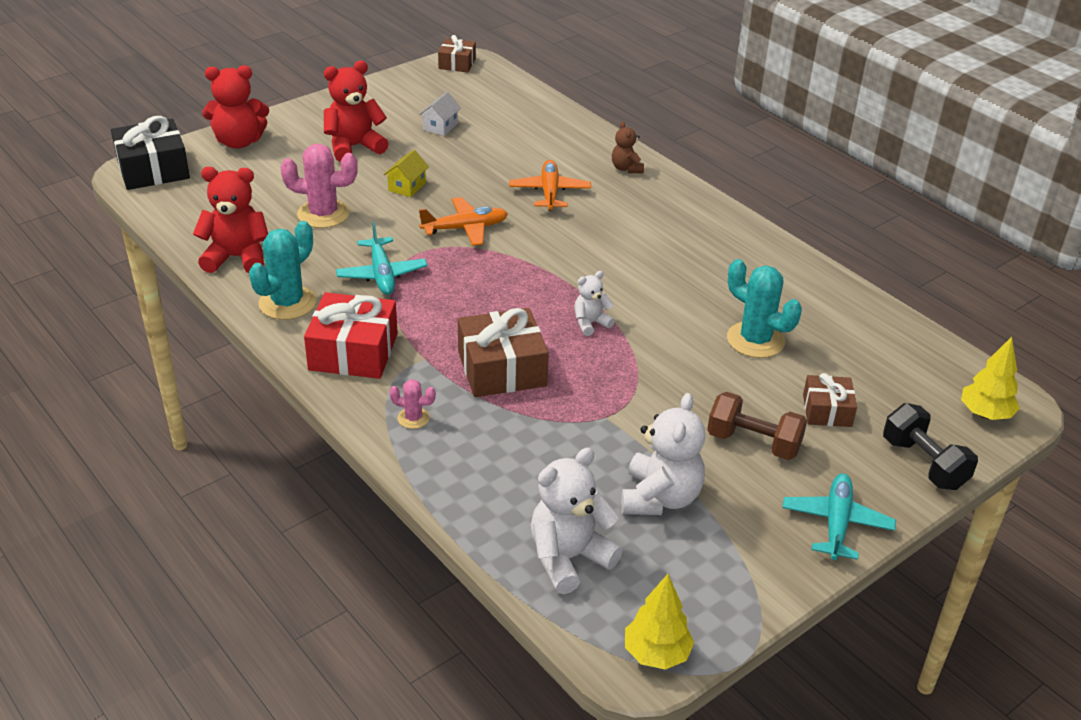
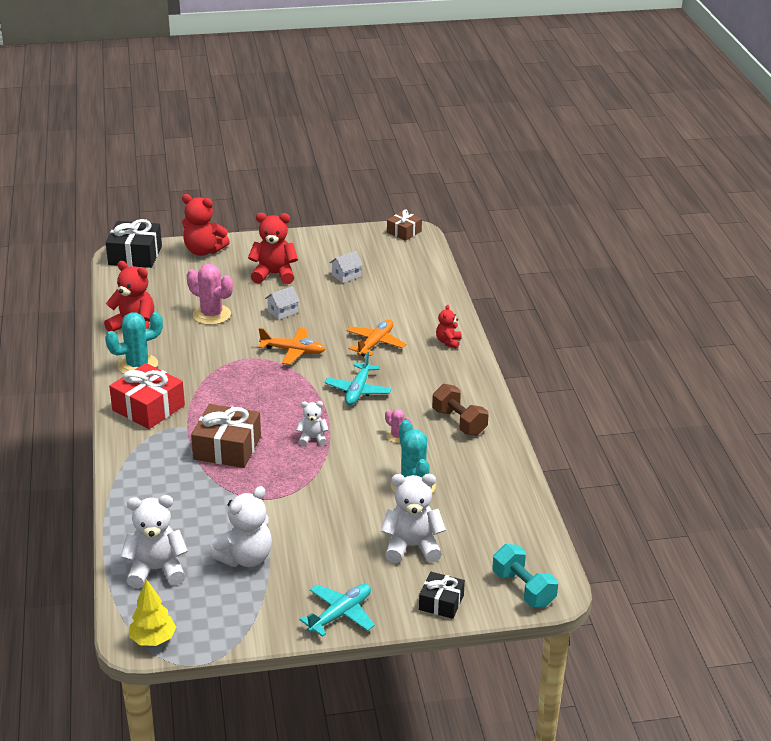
camera: 30 degrees right, 5 degrees down
(382, 274) = (211, 365): turquoise plane -> turquoise plane (358, 391)
(407, 187) = (282, 312): yellow house -> white house
(413, 418) = (146, 459): pink cactus -> pink cactus (397, 436)
(626, 168) = (448, 342): brown teddy bear -> red teddy bear
(753, 443) = (340, 548): brown dumbbell -> brown dumbbell (459, 422)
(827, 410) = (412, 547): brown gift -> white teddy bear
(924, 463) = (441, 602): black dumbbell -> black gift
(985, 414) = (523, 589): yellow tree -> turquoise dumbbell

